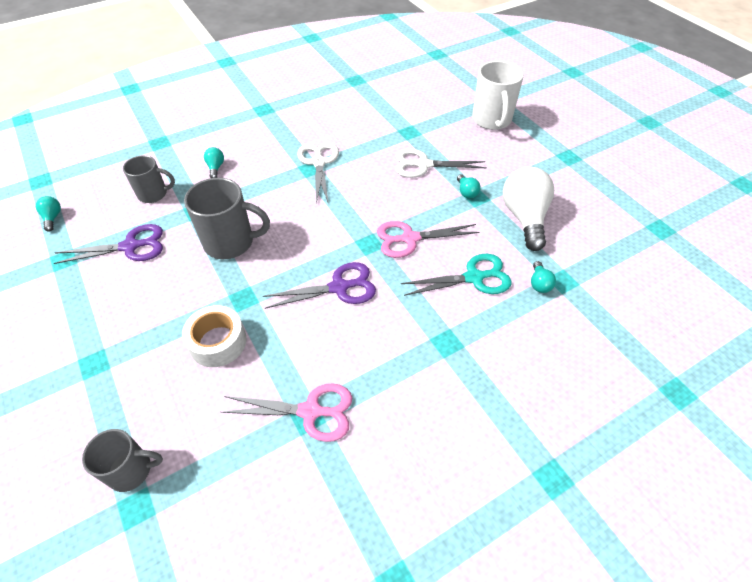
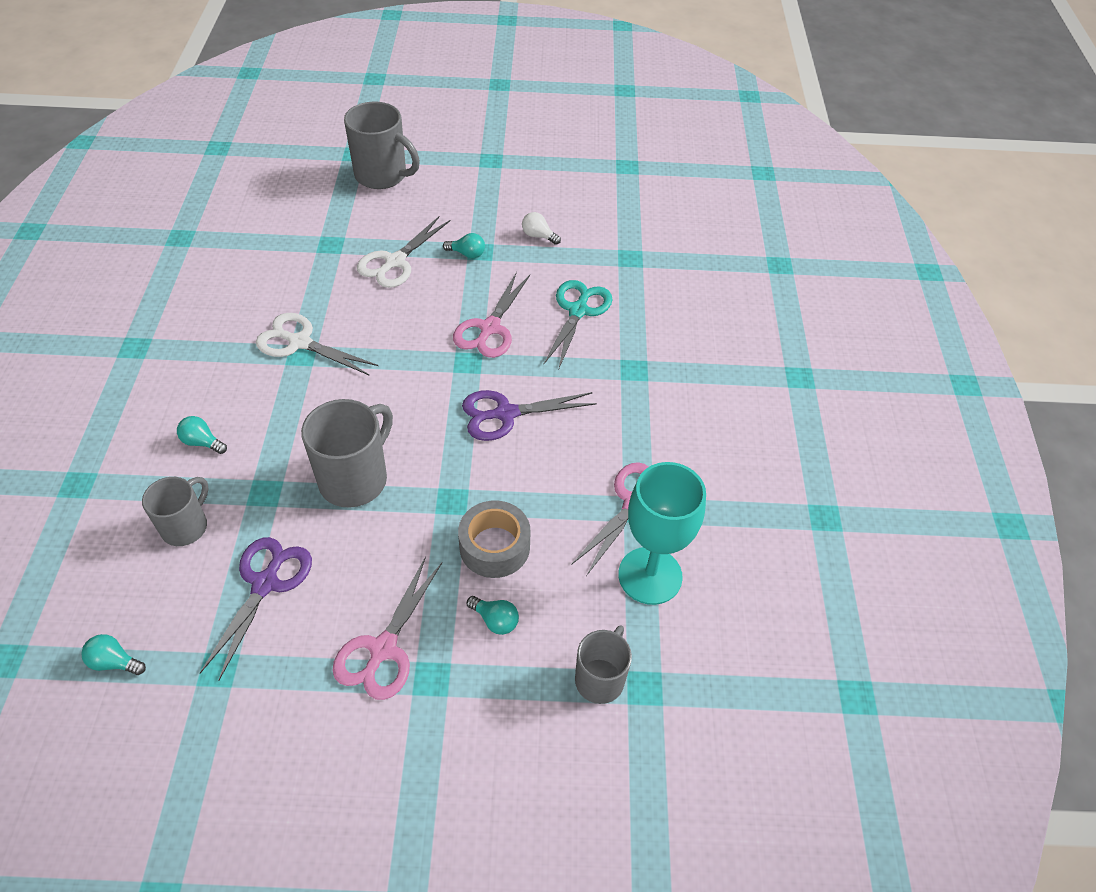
camera: 60 degrees left, 0 degrees up
(106, 326) = (383, 649): none -> pink scissors
(218, 342) = (494, 546): white tape -> grey tape
(245, 458) = (650, 575): none -> turquoise goblet
(339, 287) = (506, 414): purple scissors -> purple scissors turned 120 degrees counterclockwise
(492, 120) = (382, 175): white mug -> grey mug
(524, 218) = (538, 236): white light bulb -> white light bulb, size x0.43
(539, 283) = (621, 274): turquoise light bulb -> turquoise light bulb (495, 620)

